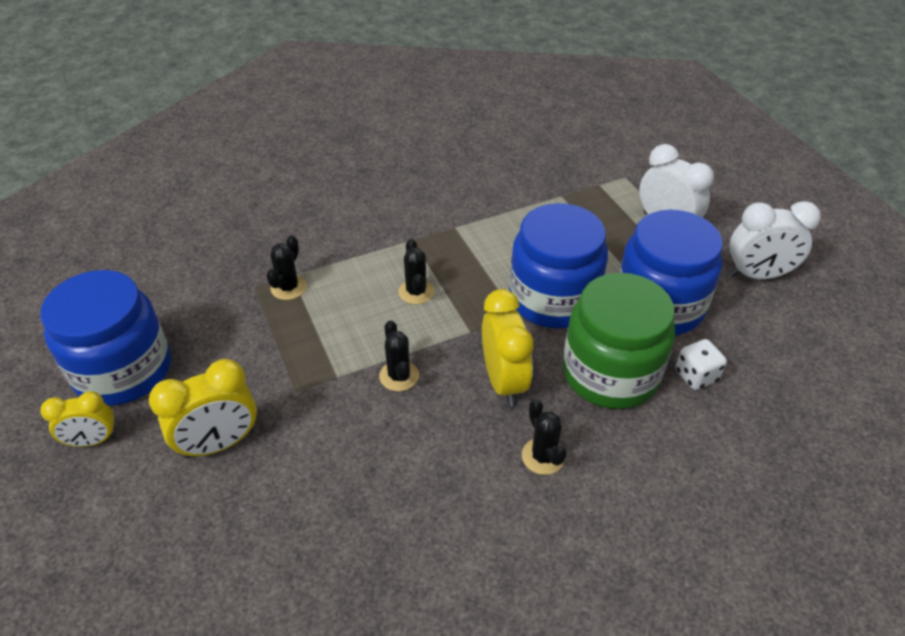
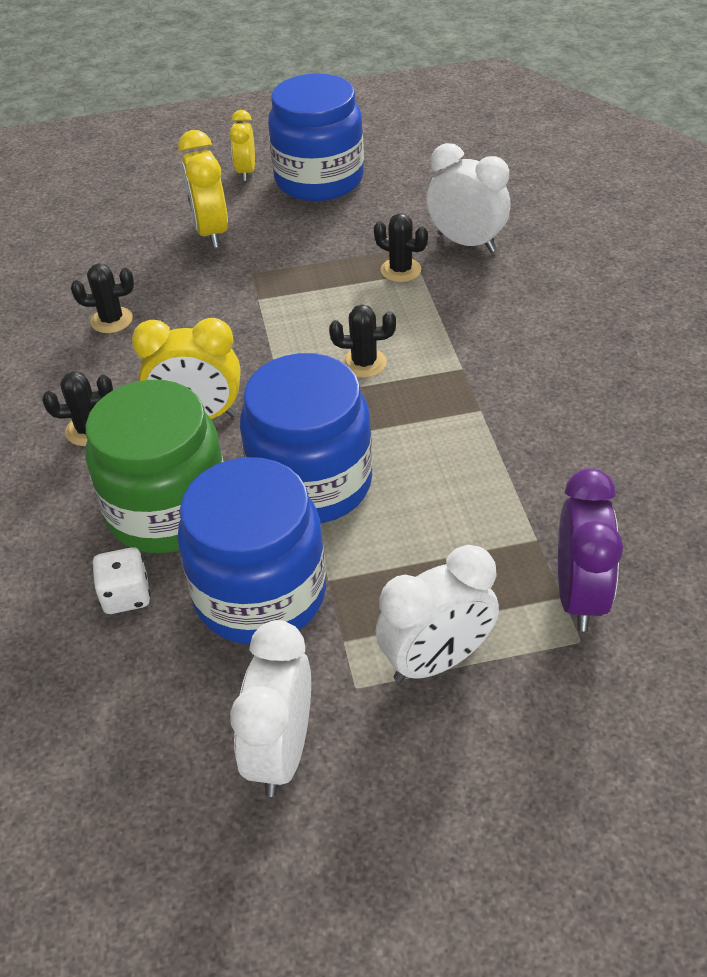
camera: 105 degrees right, 0 degrees up
(248, 253) = (466, 243): none -> white clock
(399, 376) = (240, 340): black cactus -> black cactus (111, 320)
(595, 179) = (579, 596): none -> purple clock

